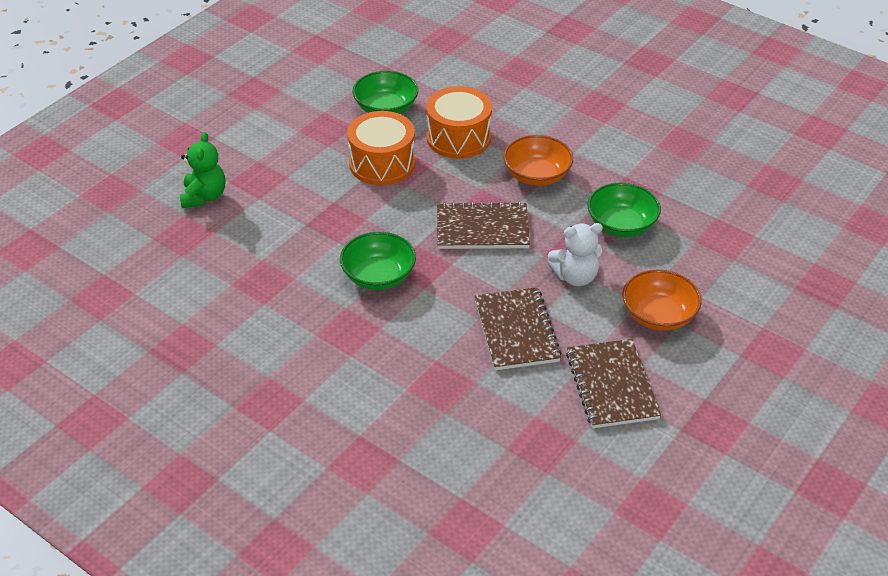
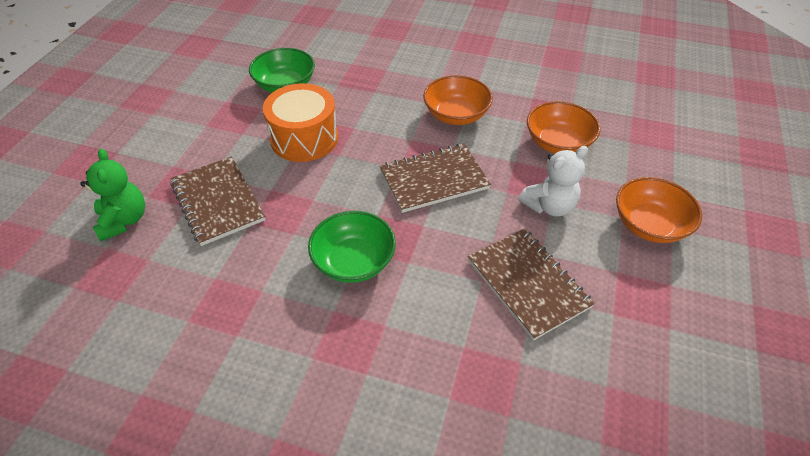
camera: 20 degrees left, 5 degrees up
(458, 138) = (366, 97): orange drum -> none
(612, 385) = (659, 319): brown notebook -> brown notebook (218, 201)
(621, 225) = (558, 143): green bowl -> orange bowl

